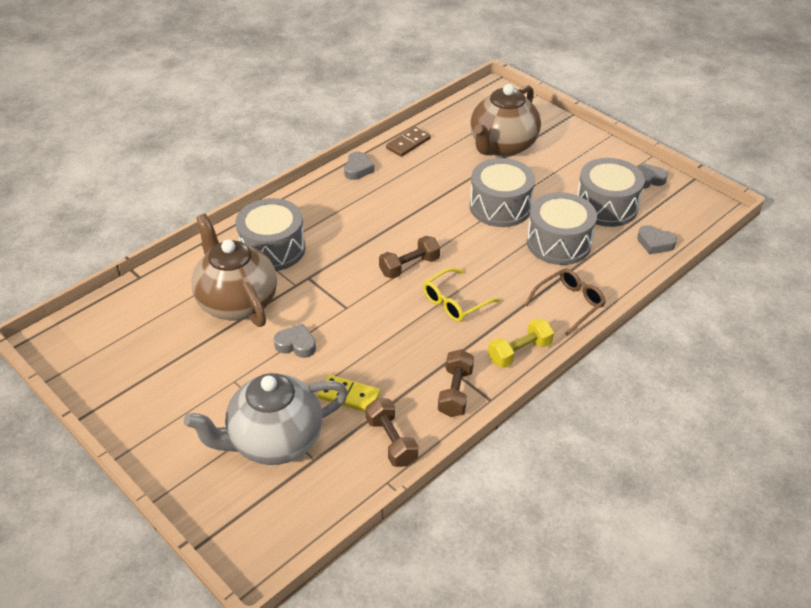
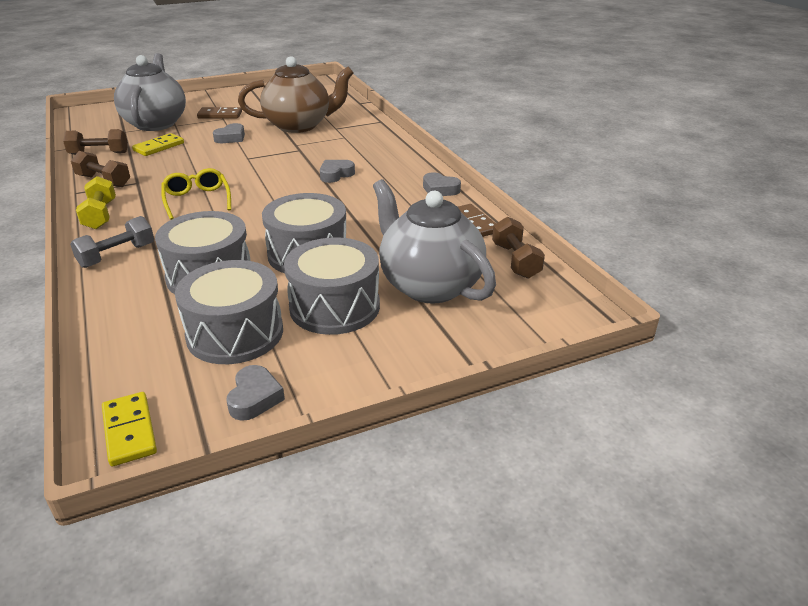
camera: 110 degrees right, 10 degrees down
(223, 389) = (220, 115): none -> brown domino
(273, 249) = (349, 142): grey drum -> grey drum (335, 307)
(409, 266) = (266, 189): brown dumbbell -> brown dumbbell (515, 261)
(502, 146) = (429, 285): brown teapot -> grey teapot
(569, 304) = (117, 255): brown glasses -> grey dumbbell
(655, 243) = (125, 350): grey heart -> grey heart (336, 174)
(703, 211) = (130, 431): none -> yellow domino

